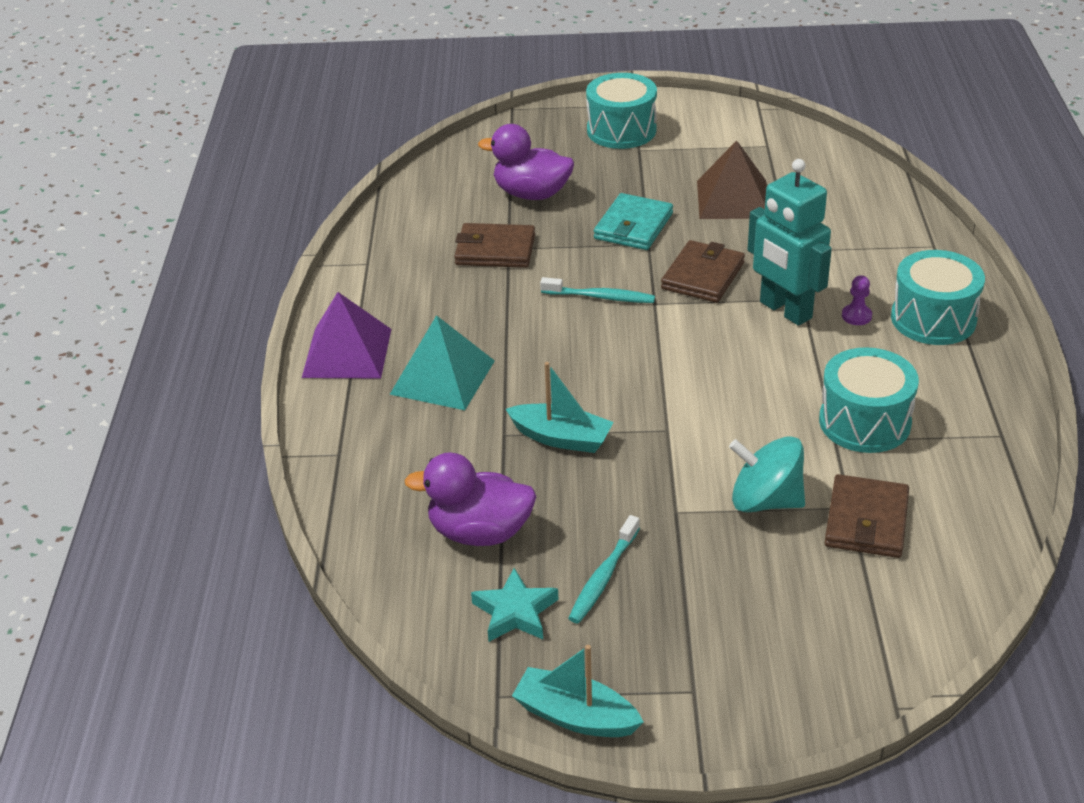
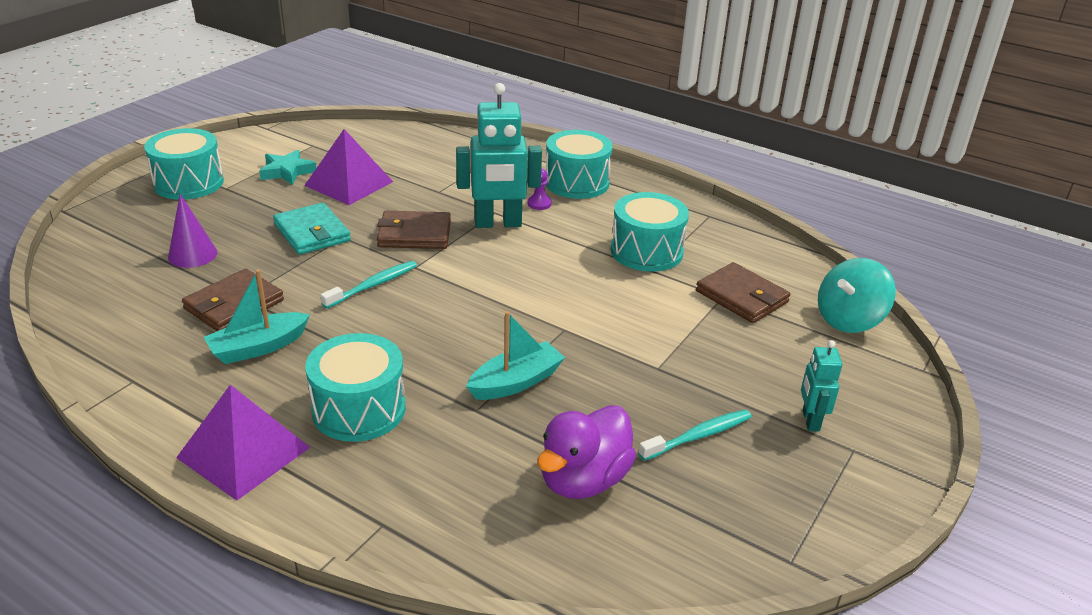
camera: 60 degrees left, 5 degrees down
(443, 377) = (359, 409): turquoise pyramid -> turquoise drum
(515, 612) = (699, 504): turquoise star -> turquoise star (287, 172)
(531, 194) = (192, 254): purple duck -> purple cone
(575, 716) = (843, 525): turquoise boat -> turquoise boat (258, 347)
(603, 577) = (698, 436): turquoise toothbrush -> turquoise toothbrush turned 90 degrees counterclockwise
(703, 276) = (414, 234): brown wallet -> brown wallet turned 60 degrees counterclockwise
(706, 645) = (810, 421): none -> turquoise robot
(733, 199) = (349, 183): brown pyramid -> purple pyramid
(765, 501) = (684, 325): turquoise spinning top -> turquoise spinning top (849, 320)

